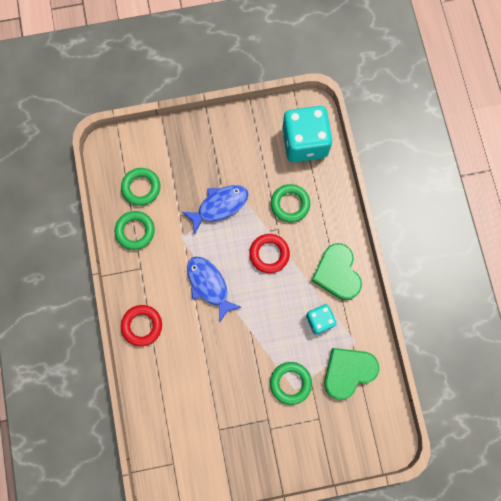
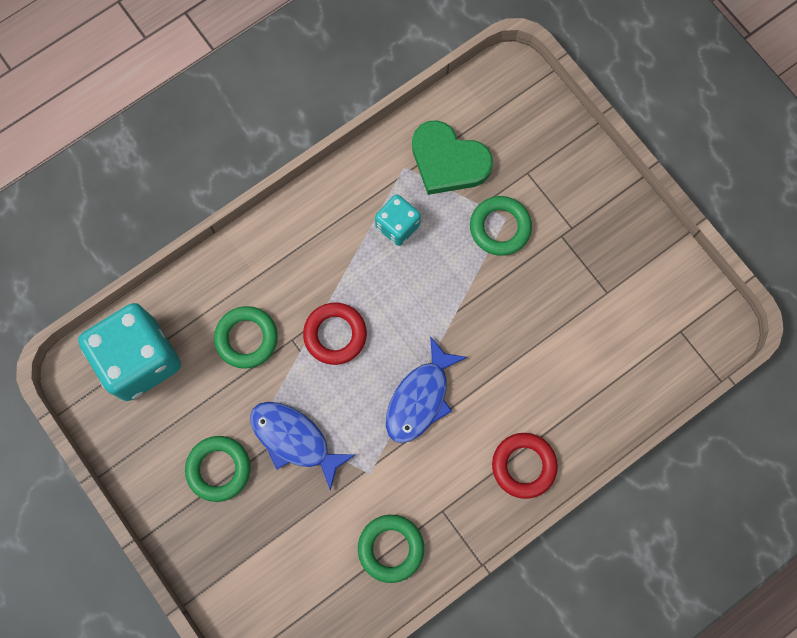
camera: 115 degrees left, 0 degrees up
(141, 188) = (319, 574): green ring -> green ring (218, 469)
(337, 273) = (320, 230): green heart -> none

